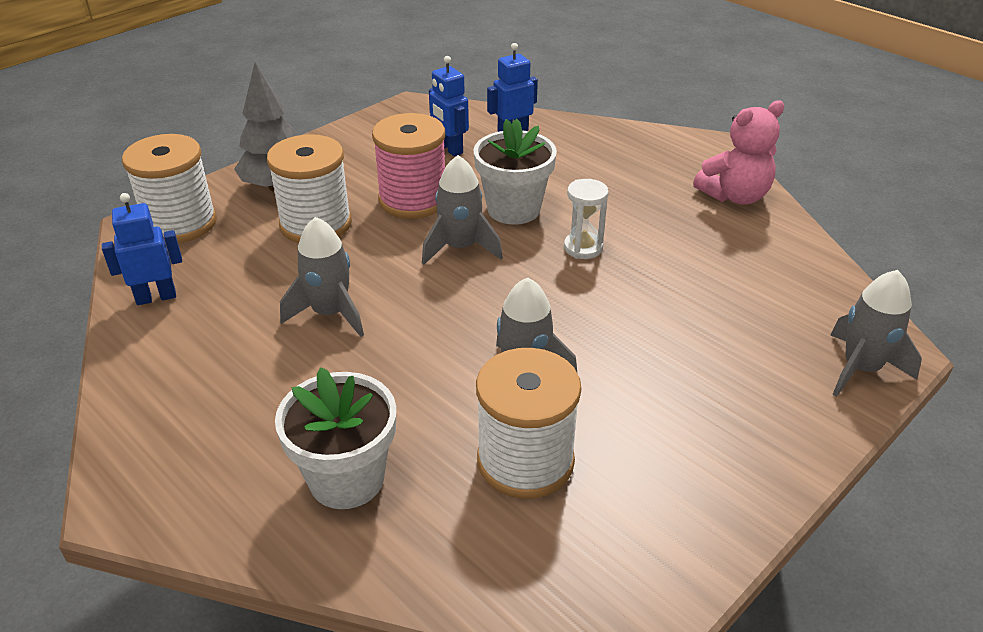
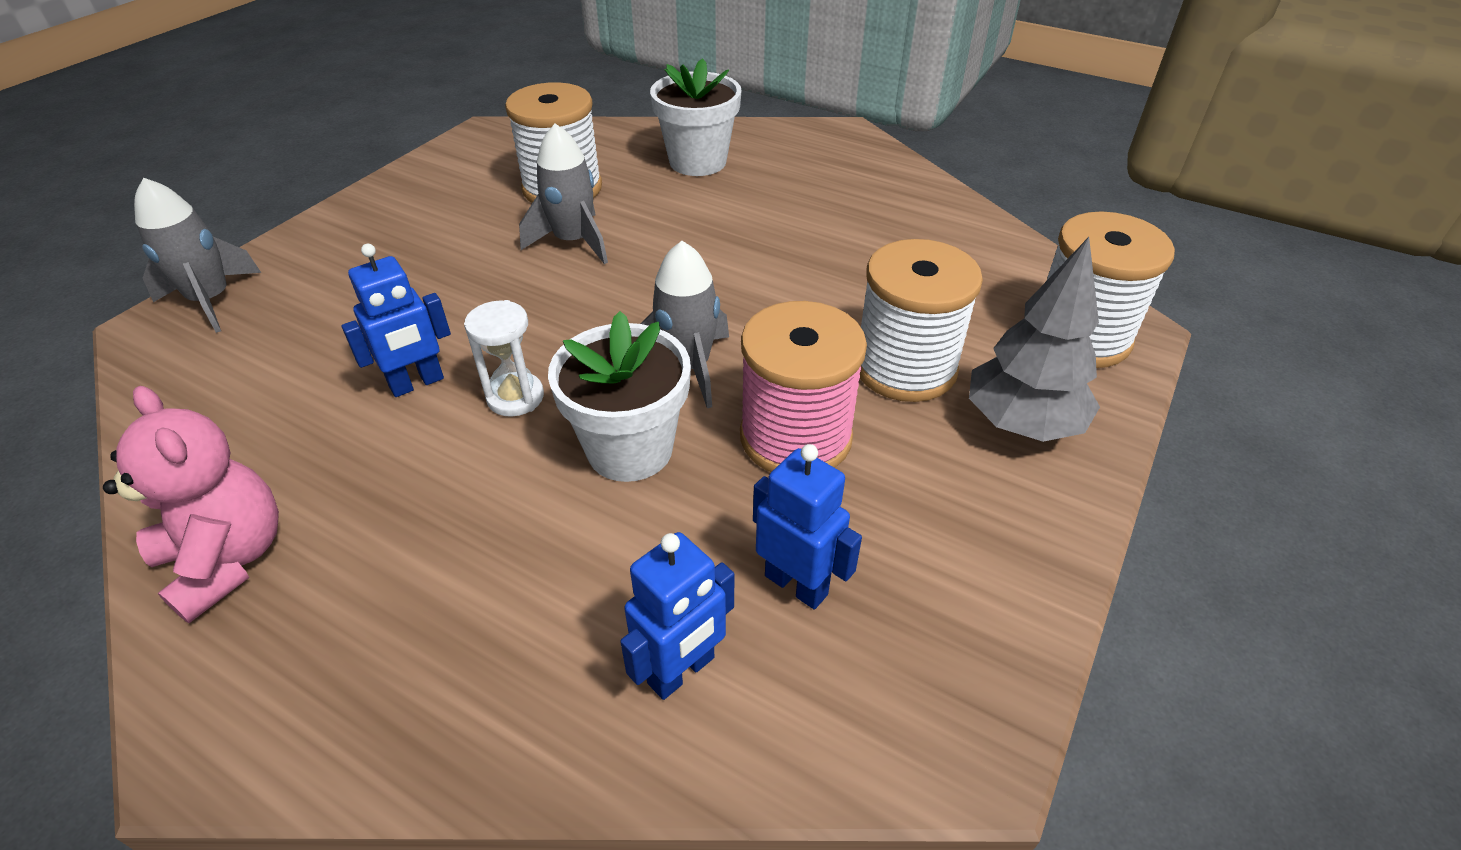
camera: 165 degrees right, 5 degrees up
(156, 297) = (992, 251): blue robot -> blue robot (417, 383)
(330, 313) = (797, 265): grey rocket -> none
(735, 196) = (227, 559): pink teddy bear -> pink teddy bear turned 90 degrees clockwise

